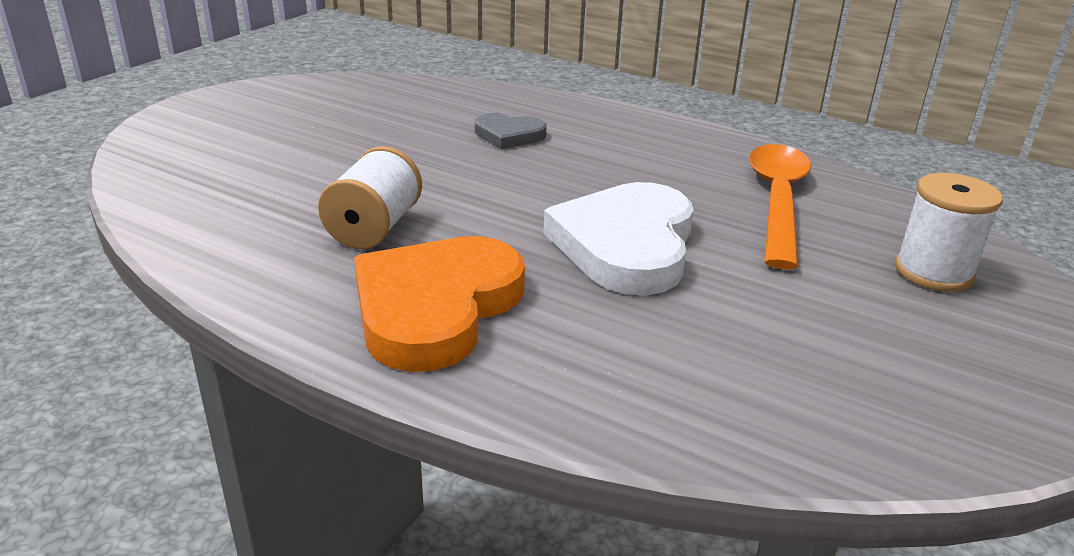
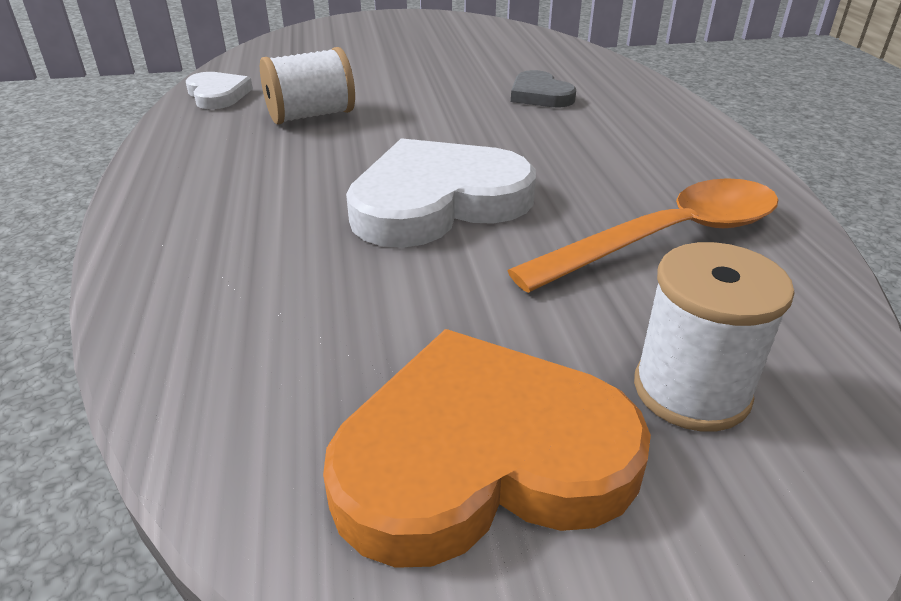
camera: 50 degrees right, 5 degrees up
(225, 250) = (217, 95): none -> white heart
(435, 308) = (229, 174): orange heart -> orange heart (481, 456)

